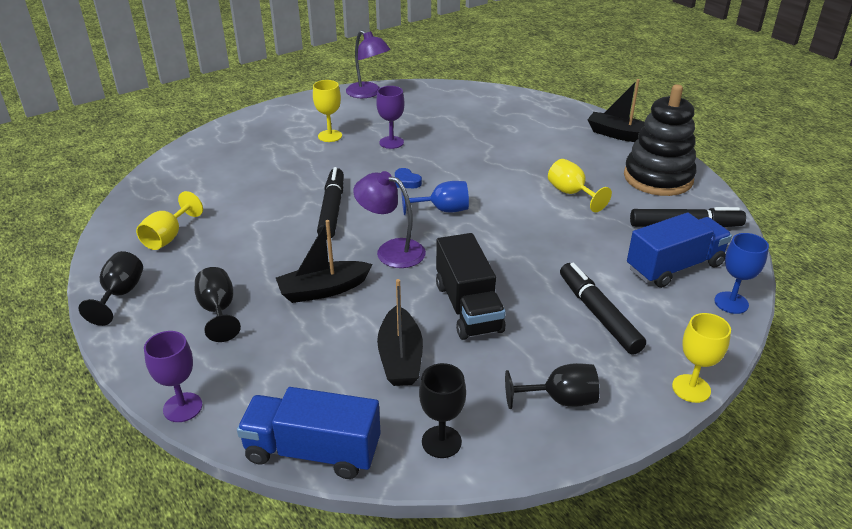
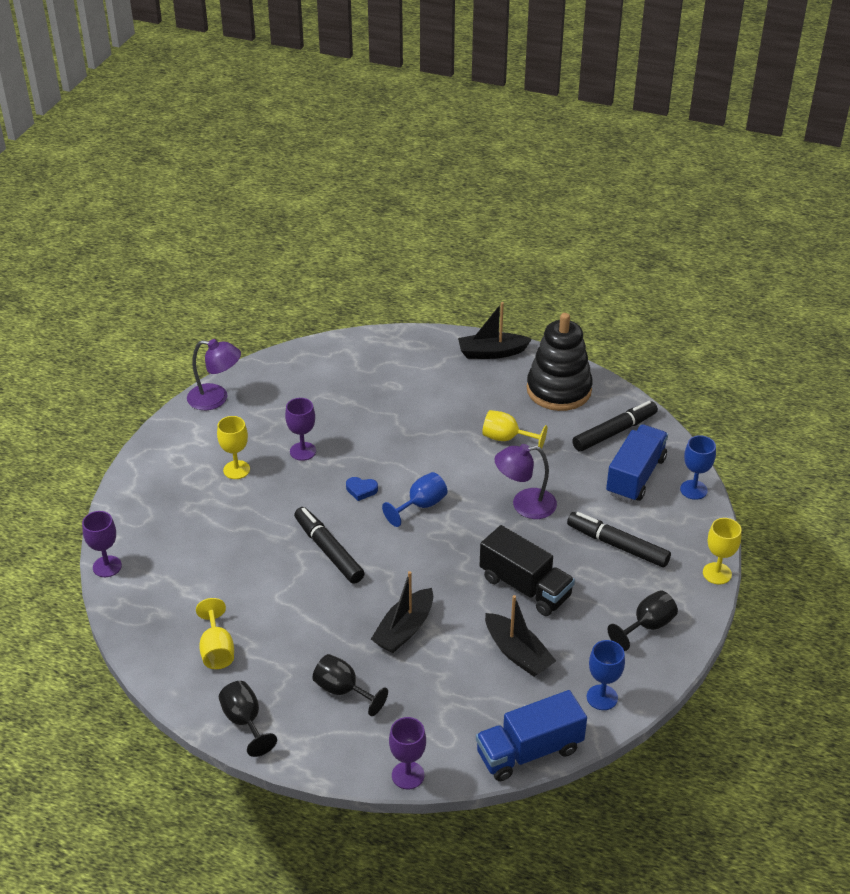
camera: 35 degrees left, 5 degrees up
(171, 156) = (107, 566): none -> purple goblet
(391, 251) = (419, 566): purple lamp -> purple lamp (524, 505)
(441, 442) = (602, 697): black goblet -> blue goblet

